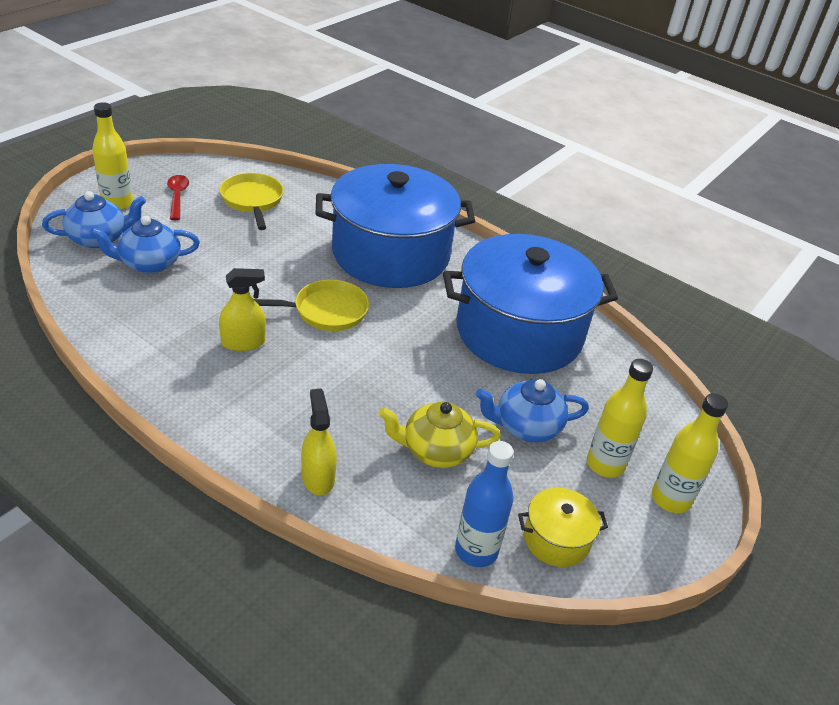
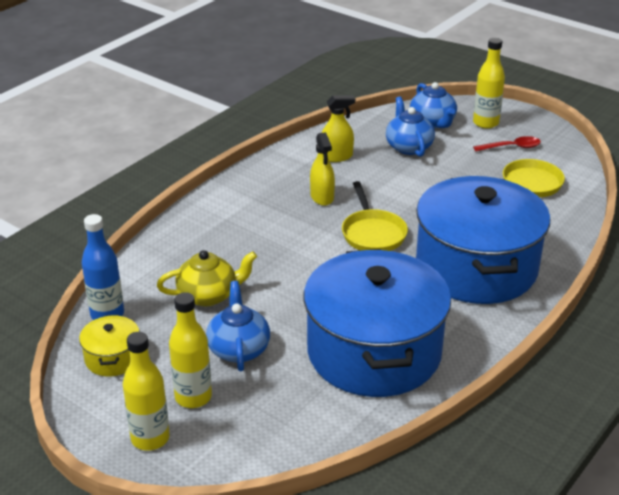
camera: 95 degrees right, 5 degrees down
(318, 477) = (181, 239): yellow spray bottle -> yellow spray bottle (336, 157)
(436, 450) = (208, 295): yellow teapot -> yellow teapot turned 75 degrees clockwise

